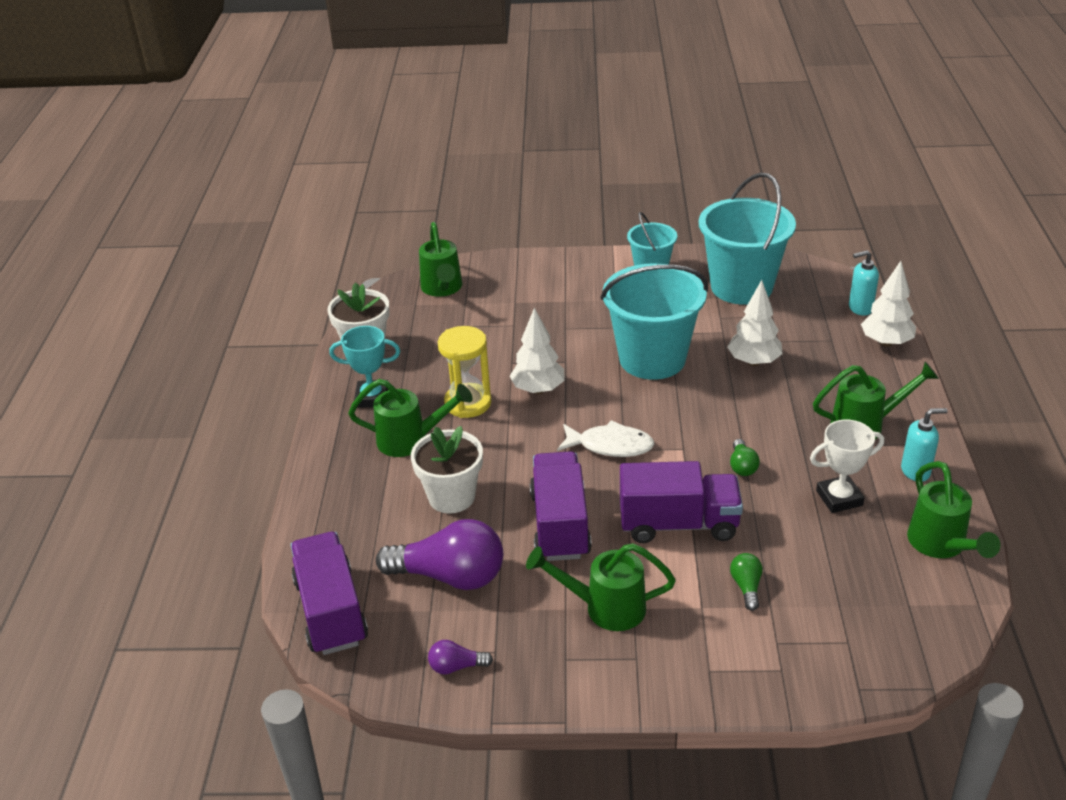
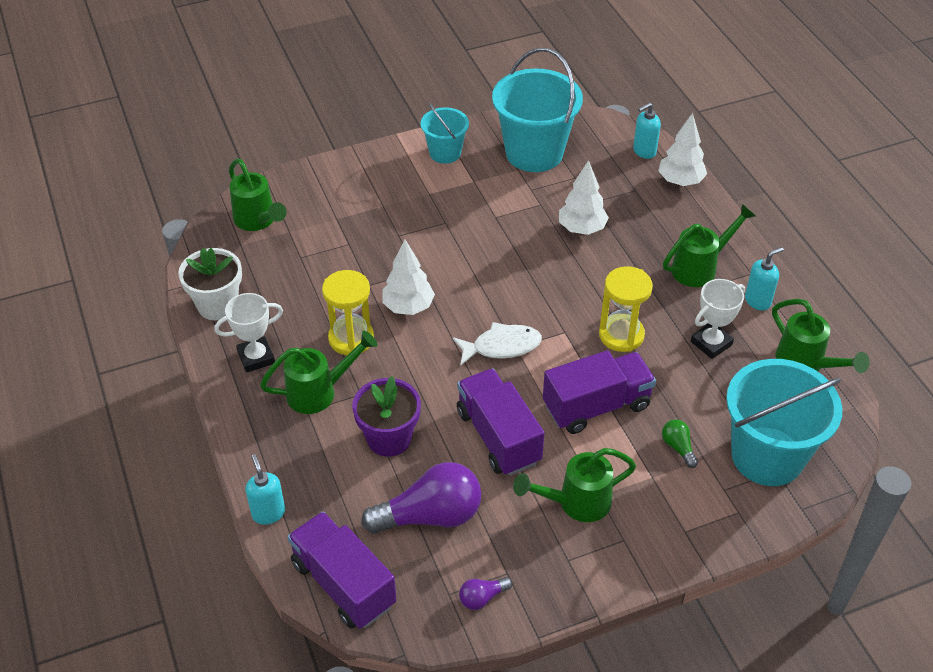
camera: 25 degrees left, 10 degrees up
(301, 529) = (268, 513): none -> turquoise soap dispenser
(372, 397) = (256, 357): turquoise trophy -> white trophy
(451, 497) = (389, 438): white flower pot -> purple flower pot
(652, 359) = (493, 248): turquoise bucket -> turquoise bucket (767, 456)
(742, 466) = (621, 335): green light bulb -> yellow hourglass

